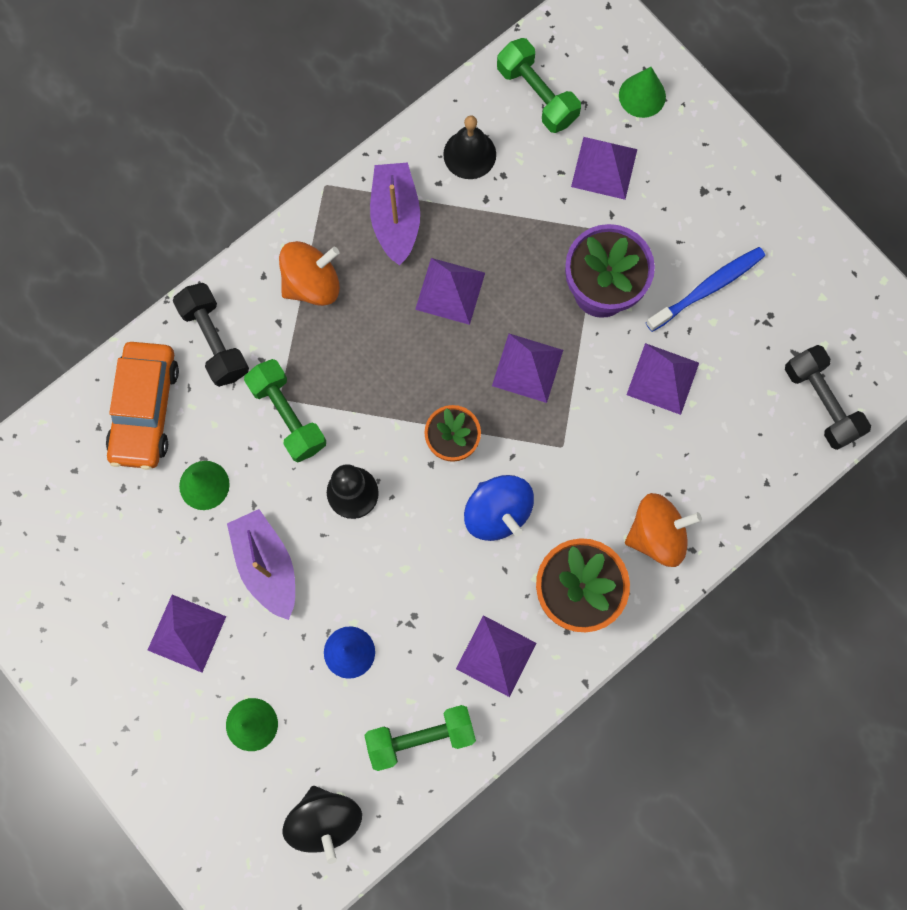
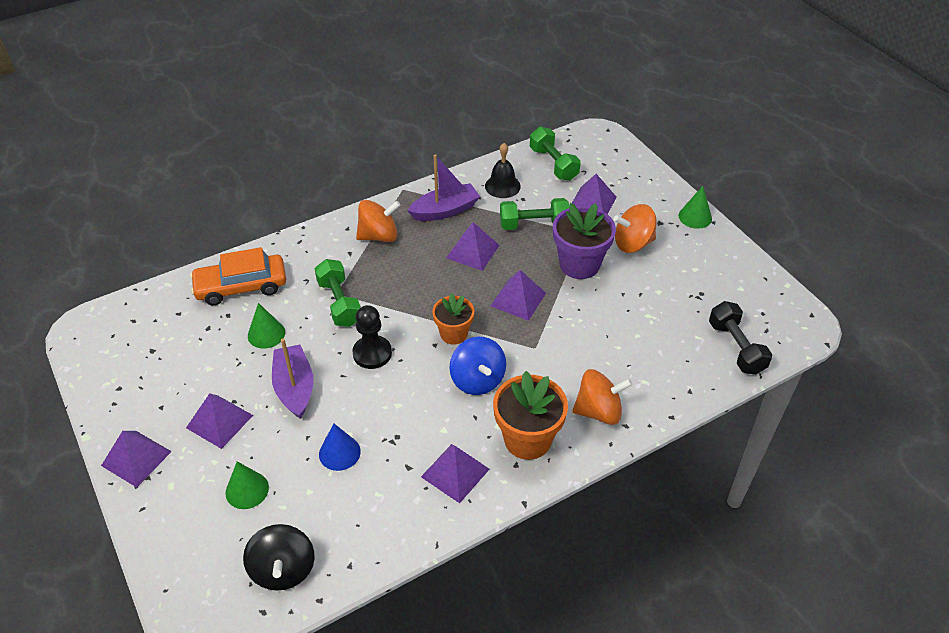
camera: 10 degrees right, 30 degrees down
(145, 409) = (241, 286): orange car -> orange car turned 60 degrees clockwise
(215, 340) = (303, 256): black dumbbell -> none
(396, 218) = (445, 210): purple boat -> purple boat turned 60 degrees clockwise
(421, 737) = (380, 520): green dumbbell -> green dumbbell (533, 224)
(642, 95) = (623, 172): green cone -> green cone (695, 217)
(663, 378) = (617, 318): purple pyramid -> purple pyramid (136, 458)
(670, 238) = (633, 243): none -> orange spinning top
(707, 288) = (656, 273): blue toothbrush -> none

